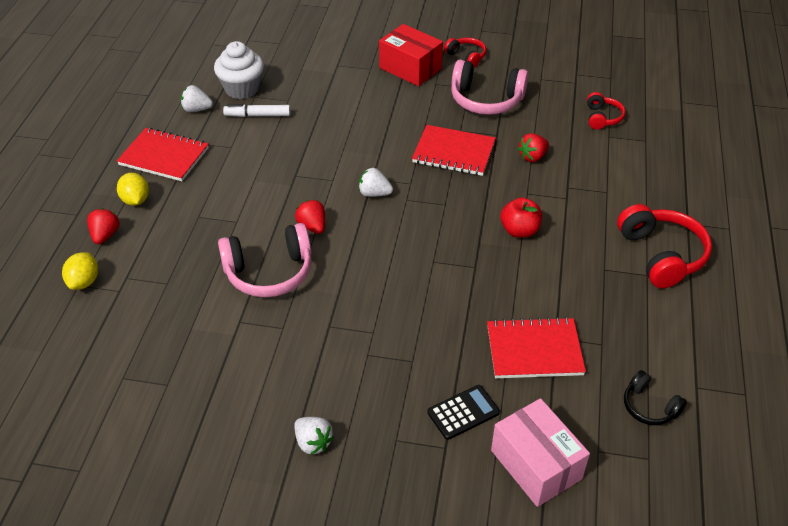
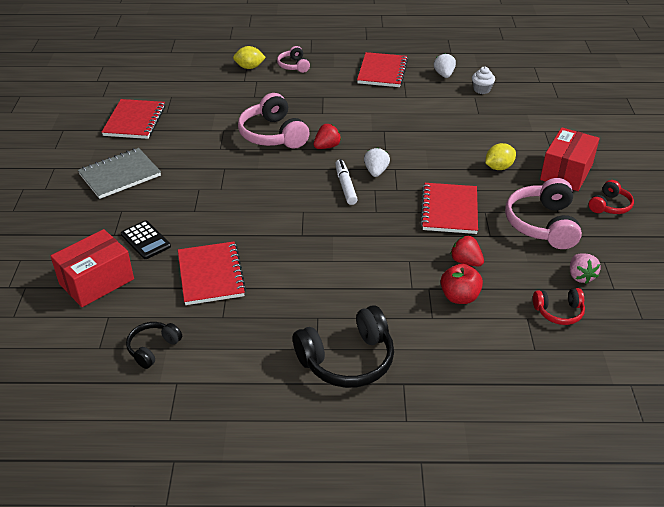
camera: 80 degrees right, 5 degrees down
(105, 235) = (294, 66): red strawberry -> pink headphones
(135, 200) = (331, 70): yellow lemon -> yellow lemon (498, 167)
(175, 425) = (135, 121): none -> red notebook
(242, 89) = (481, 89): white cupcake -> white cupcake, size x0.55
(257, 115) = (450, 102): white marker -> white marker (345, 186)
(313, 442) = (120, 175): white strawberry -> grey notebook
(519, 230) = (355, 258): red apple -> red apple (459, 297)
(536, 464) = (96, 281): pink box -> red box
(559, 96) = (580, 276): none -> pink strawberry
(661, 255) = (347, 360): red headphones -> black headphones

